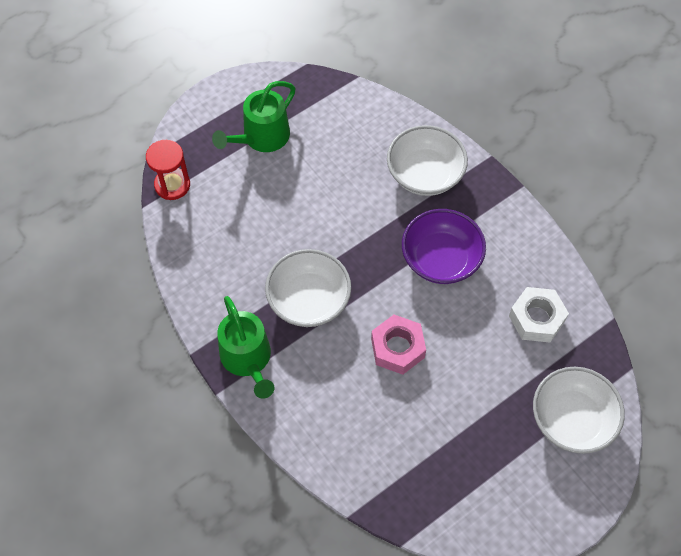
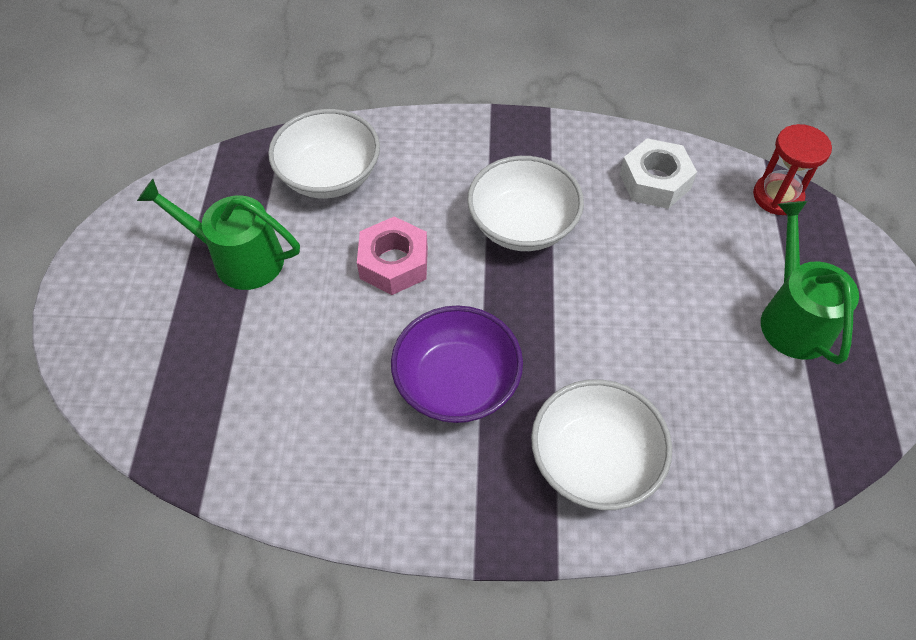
camera: 130 degrees right, 5 degrees down
(247, 359) = (504, 142): green watering can -> green watering can (240, 258)
(536, 318) = (288, 423): white nut -> white nut (655, 181)
(572, 419) = (154, 359): white bowl -> white bowl (330, 176)

